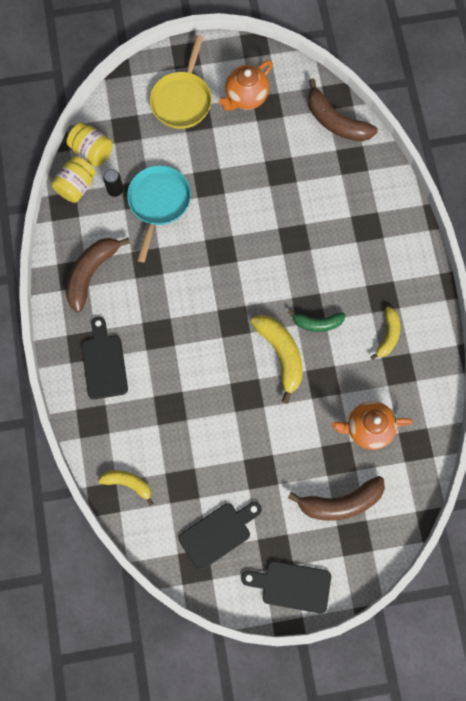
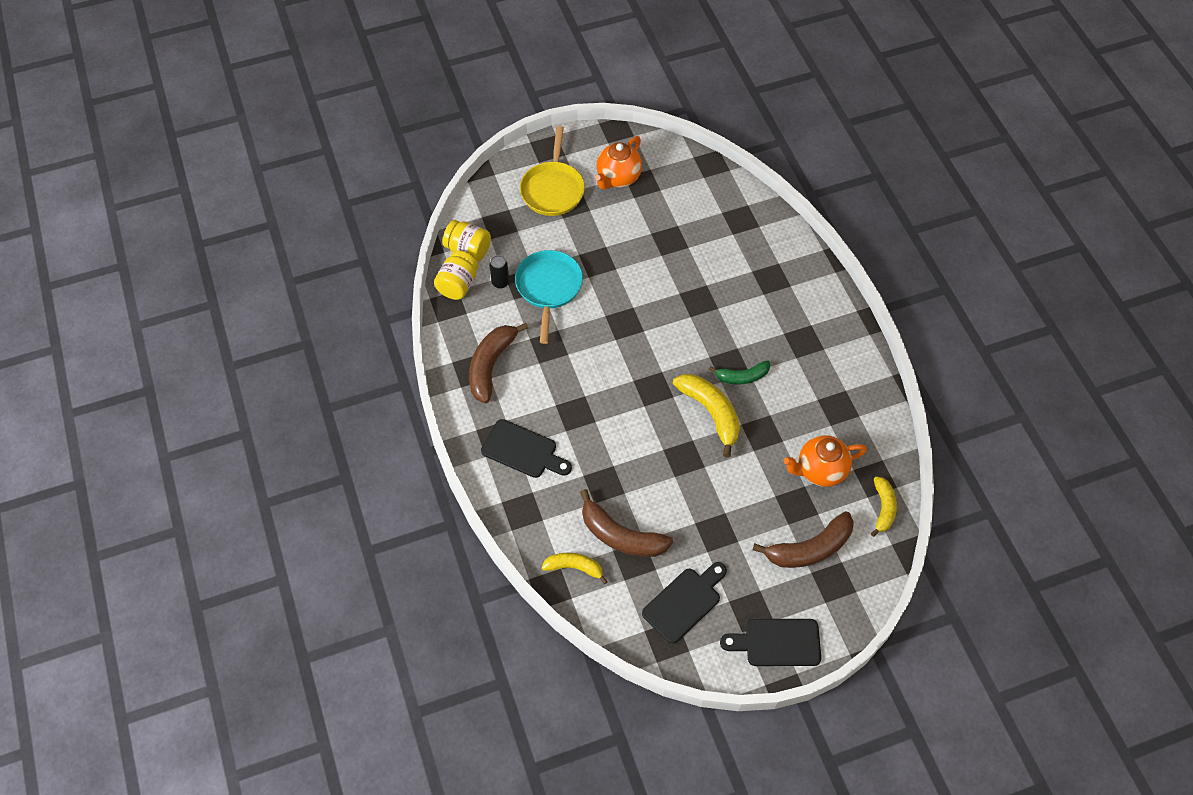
camera: 10 degrees left, 15 degrees down
(104, 363) = (523, 451): black cutting board -> black cutting board turned 135 degrees clockwise
(335, 121) = (715, 187): brown banana -> brown banana (620, 536)
(388, 335) = (818, 377): yellow banana -> yellow banana (883, 508)

